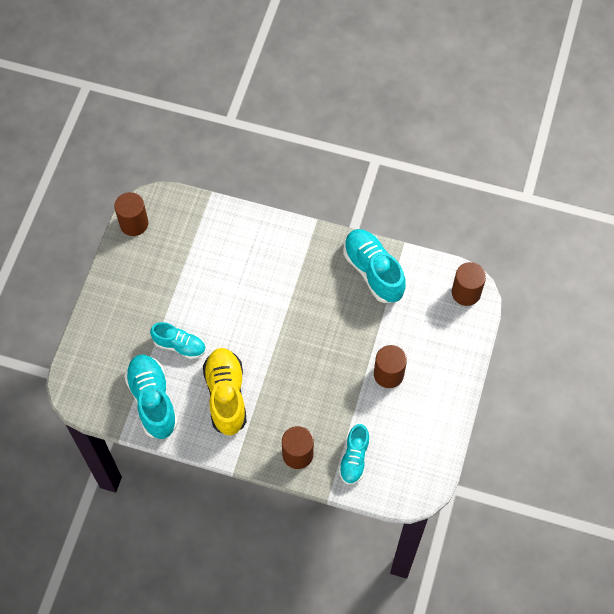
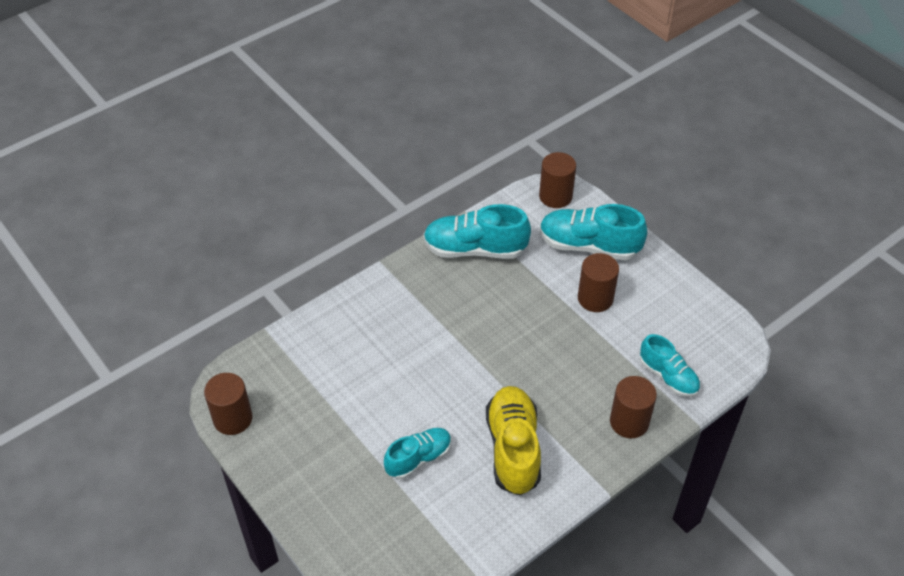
camera: 55 degrees left, 15 degrees down
(153, 400) = (465, 523): turquoise shoe -> turquoise shoe (588, 246)
(226, 395) = (513, 448): yellow shoe -> yellow shoe turned 60 degrees clockwise

